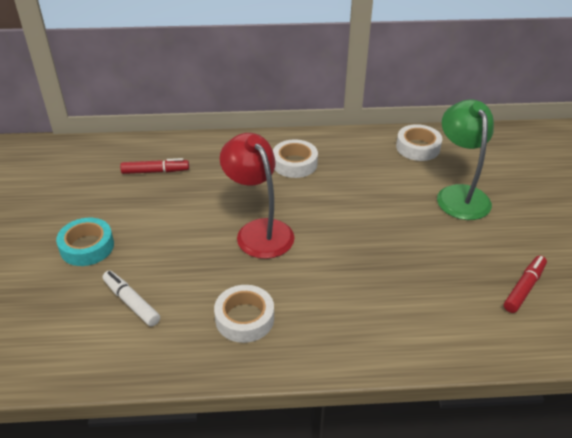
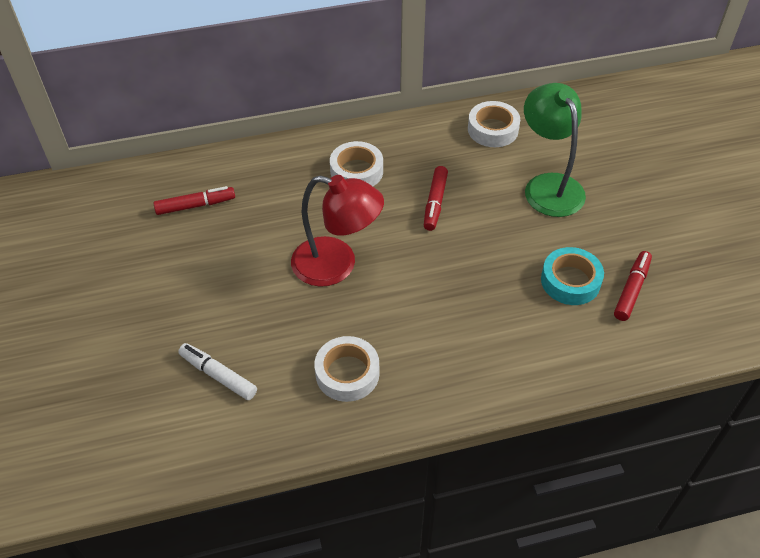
camera: 10 degrees left, 10 degrees up
(87, 247) = (146, 316): turquoise tape -> turquoise tape (570, 281)
(259, 231) = (337, 265): red lamp -> red lamp turned 150 degrees clockwise
(356, 195) = (435, 202): none -> red marker

